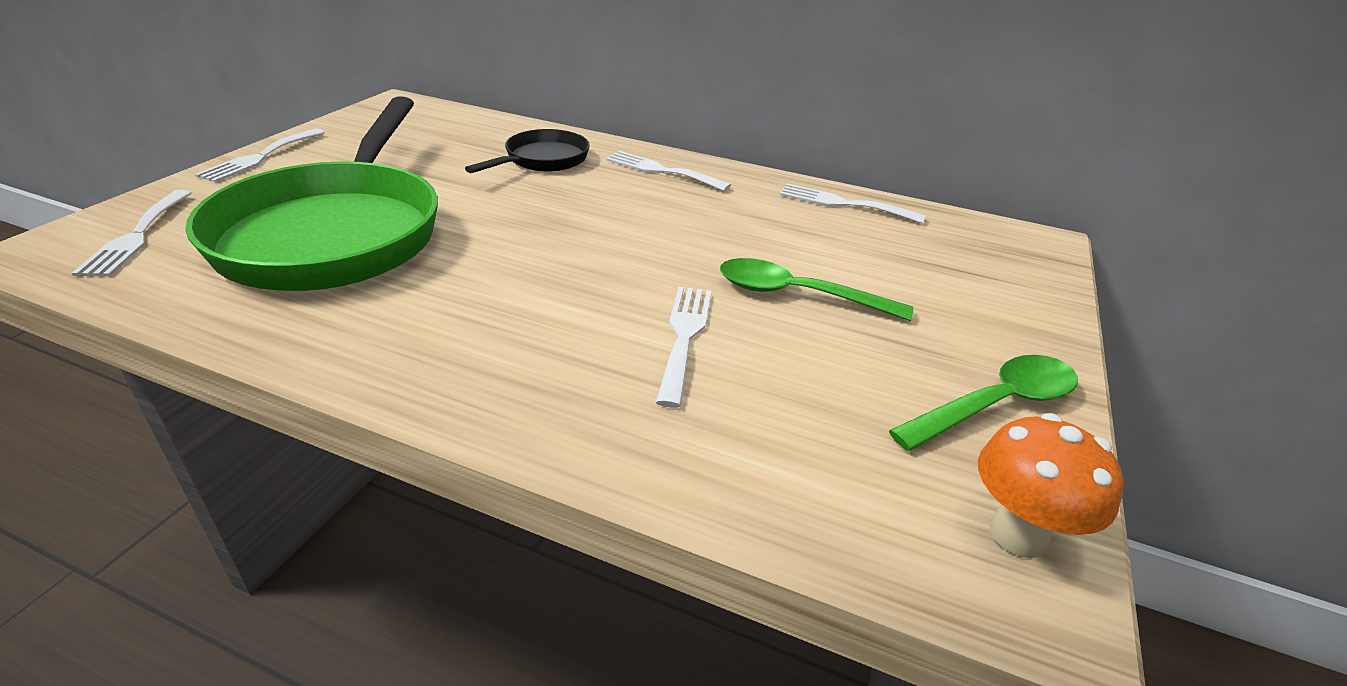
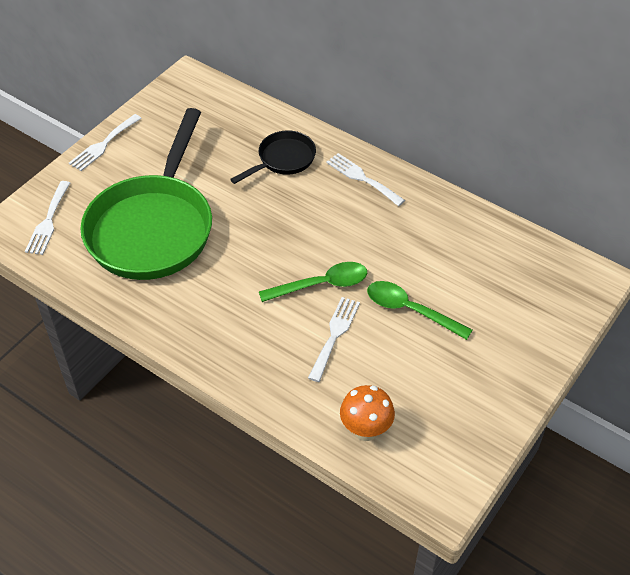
camera: 15 degrees right, 15 degrees up
(843, 204) = (477, 226): white fork -> none
(996, 404) = (483, 402): green spoon -> green spoon (321, 285)
(1017, 535) = (450, 472): orange mushroom -> orange mushroom (365, 430)

